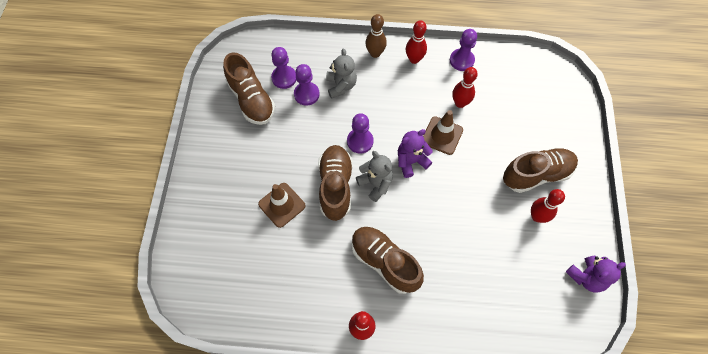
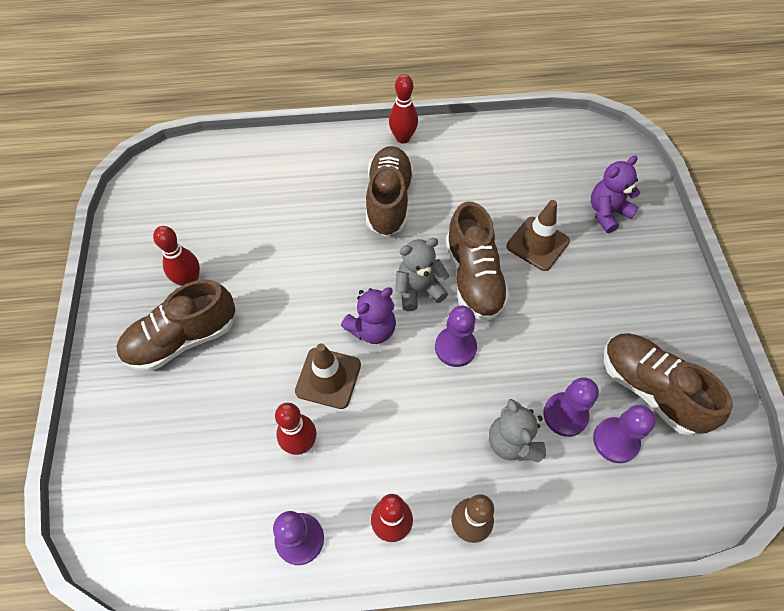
camera: 170 degrees right, 5 degrees down
(375, 184) = (418, 289): grey teddy bear -> grey teddy bear turned 120 degrees clockwise
(384, 262) = (388, 201): brown shoe -> brown shoe turned 120 degrees counterclockwise
(586, 277) = (137, 220): purple teddy bear -> purple teddy bear (607, 213)

